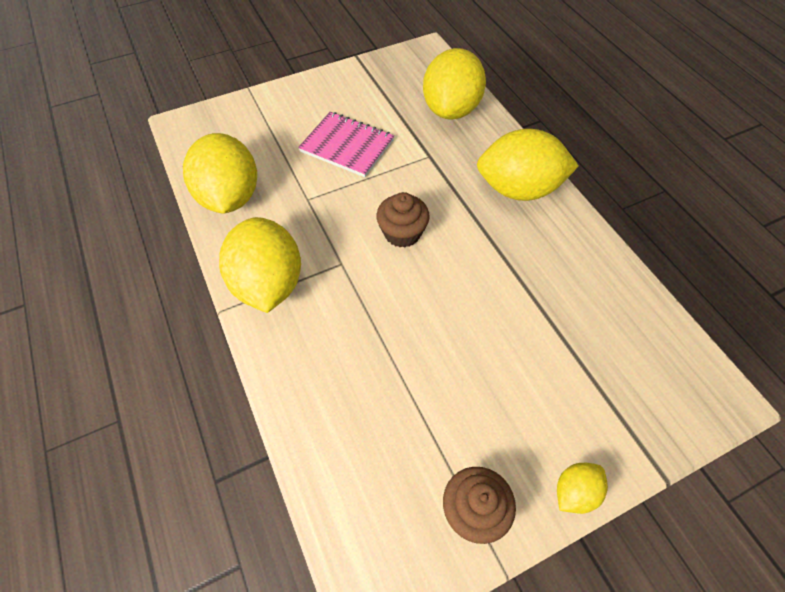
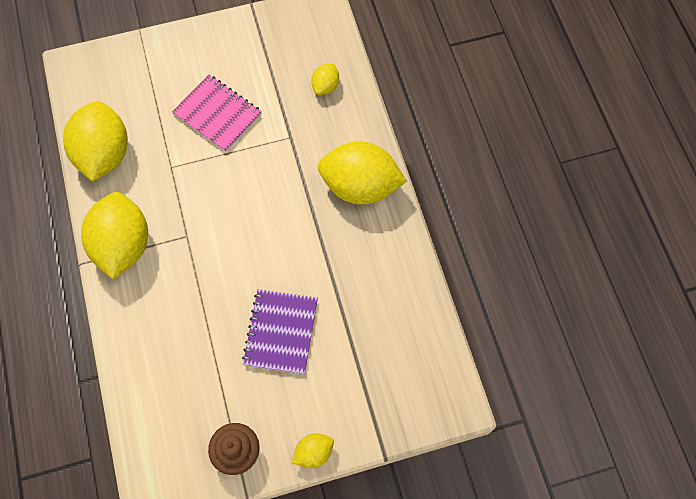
camera: 10 degrees right, 10 degrees up
(402, 233) = (244, 215): brown cupcake -> none
(451, 109) = (325, 86): yellow lemon -> yellow lemon, size x0.46
(482, 349) = (280, 332): none -> purple notebook

